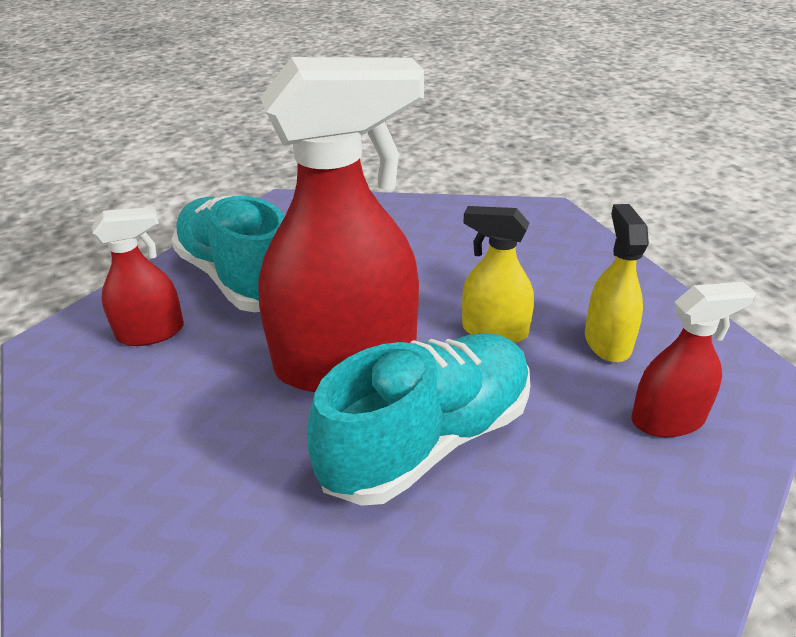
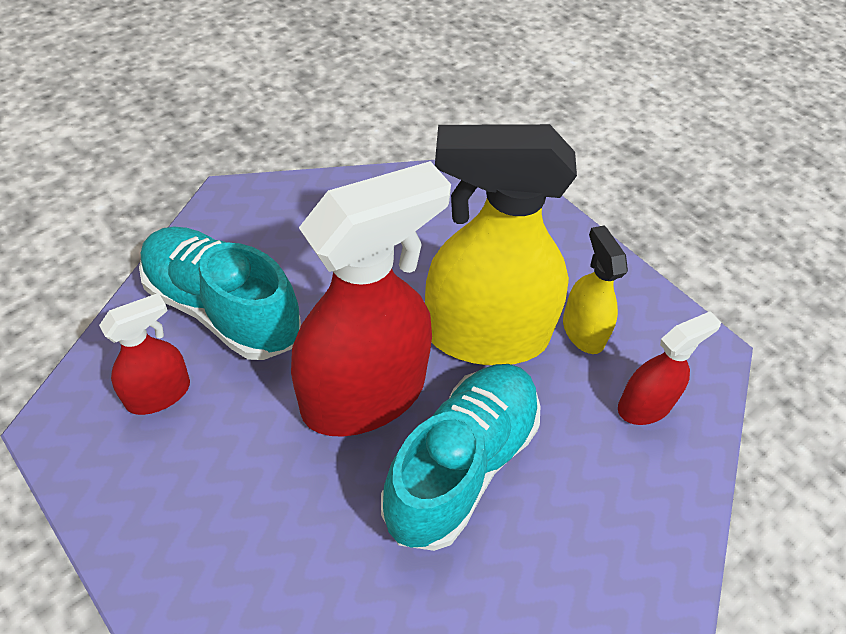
camera: 20 degrees left, 15 degrees up
(494, 331) = (485, 335): yellow spray bottle -> yellow spray bottle, size x2.05

